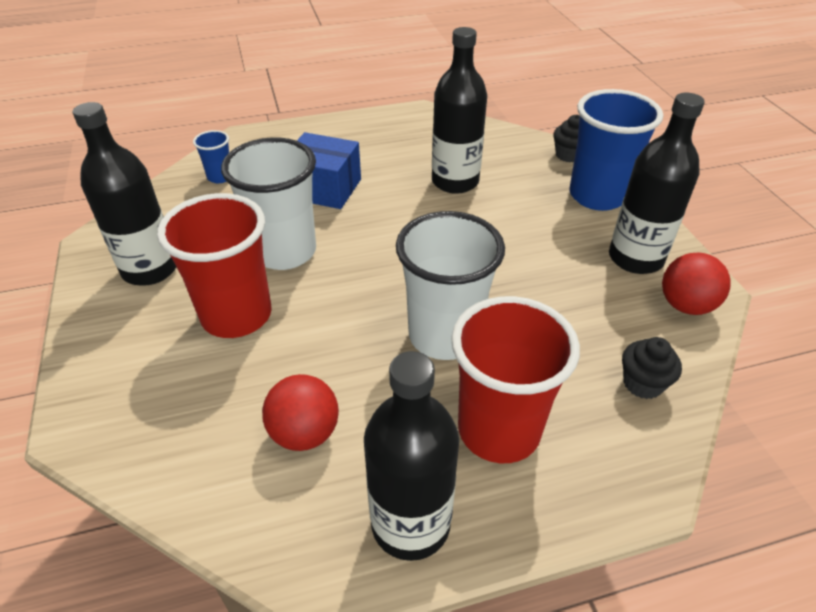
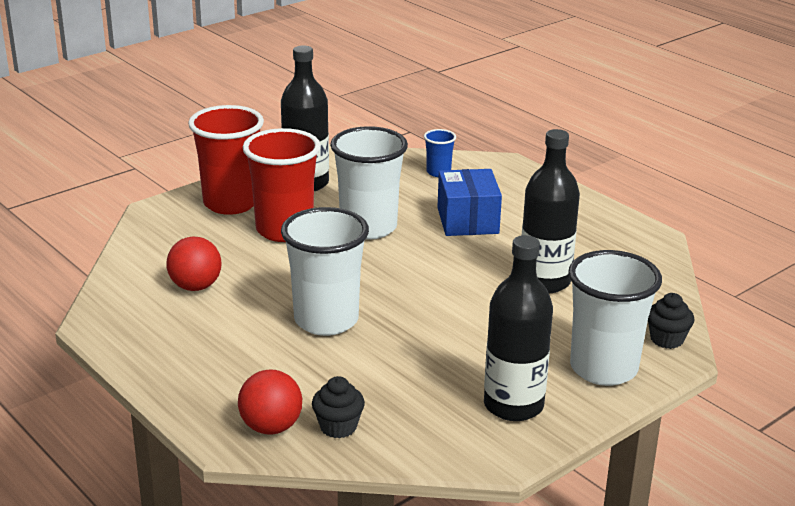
camera: 65 degrees right, 15 degrees down
(410, 524) = (146, 343): black bottle -> none
(498, 430) = (244, 363): red cup -> red cup (231, 203)
(597, 196) = (603, 368): blue cup -> white cup
(685, 305) = (463, 443): red ball -> red ball (271, 427)

